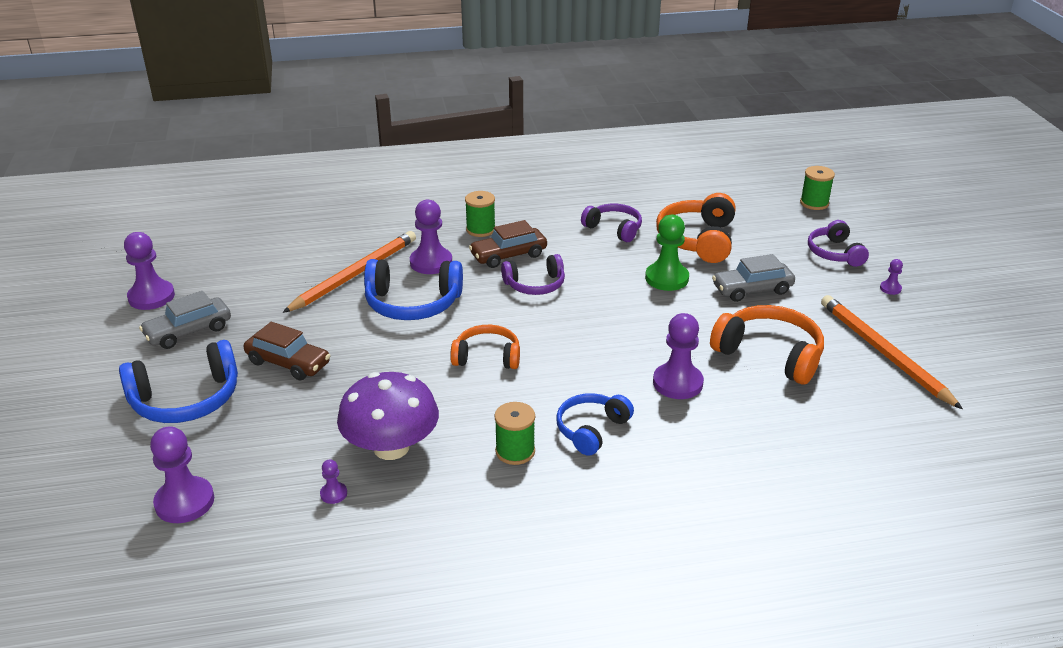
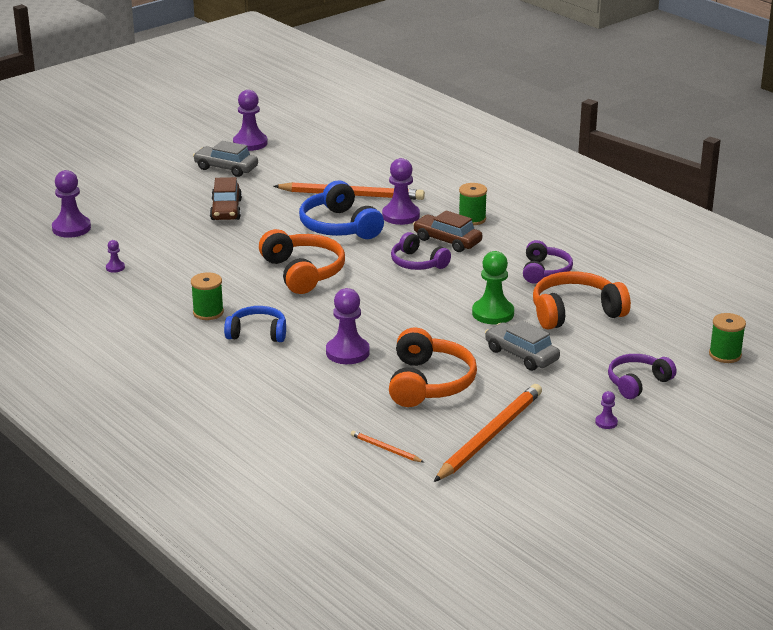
camera: 60 degrees right, 5 degrees down
(186, 399) = (159, 194): blue headphones -> none
(391, 447) = (174, 271): purple mushroom -> none
(487, 357) = (303, 272): orange headphones -> orange headphones, size x1.54
(878, 420) = (385, 449): none -> orange pencil

